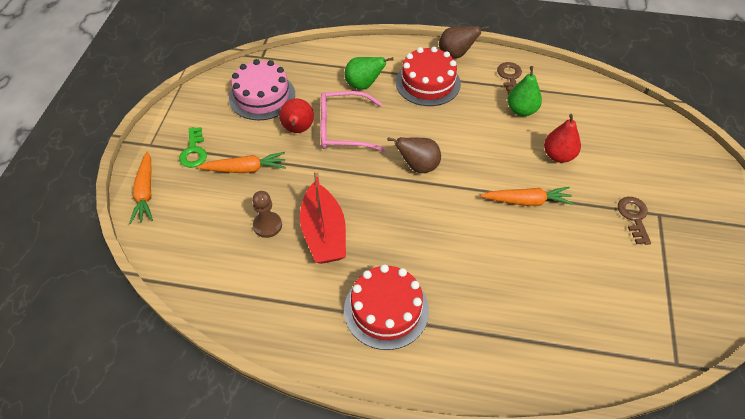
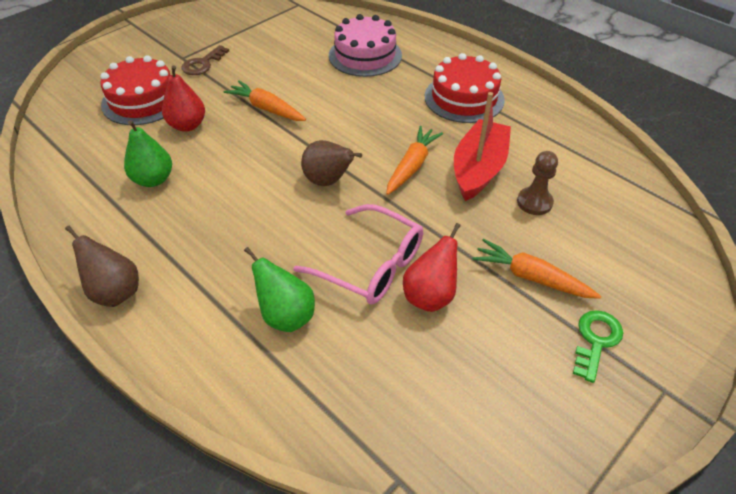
camera: 145 degrees left, 5 degrees down
(145, 193) = (681, 312): orange carrot -> orange carrot (412, 166)
(262, 96) = (448, 384): pink cake -> pink cake (365, 55)
(428, 83) = (204, 270): red cake -> red cake (143, 100)
(510, 77) = (105, 222): brown key -> none

